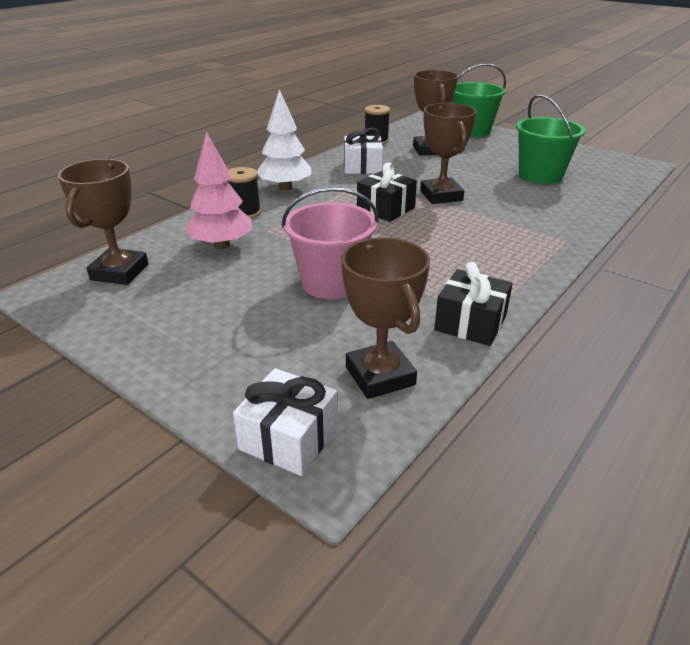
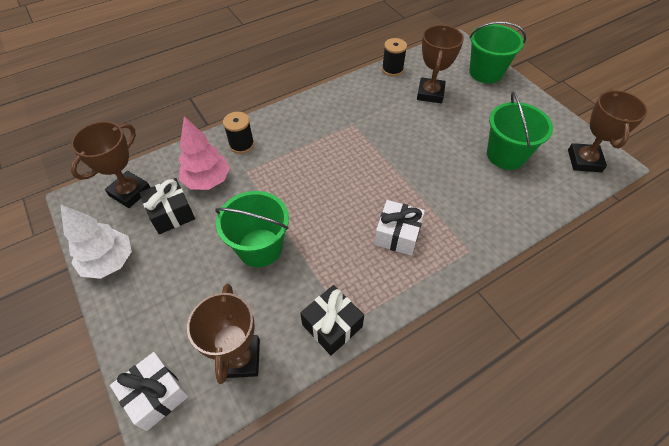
camera: 20 degrees right, 20 degrees up
(285, 188) = (286, 119): white tree -> white tree (109, 262)
(331, 283) = (260, 248): pink bucket -> green bucket
(362, 167) = (361, 105): white gift -> white gift (397, 235)
(385, 209) = (348, 168): black gift -> black gift (171, 213)
(441, 196) = (402, 162): brown trophy -> brown trophy (584, 161)

